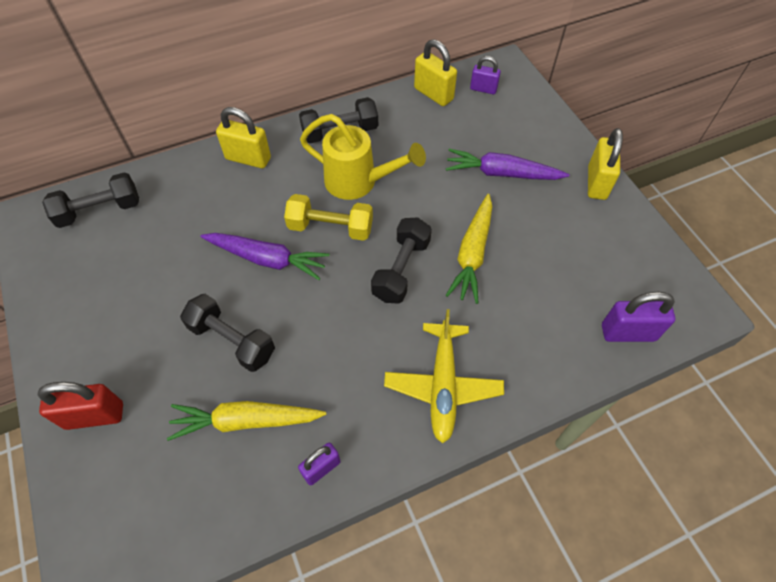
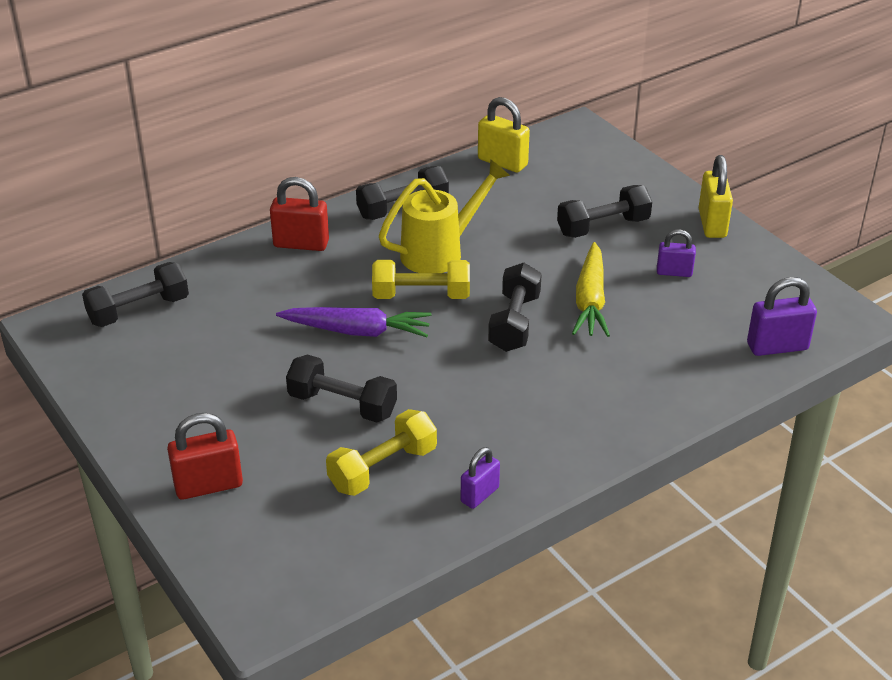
camera: 10 degrees left, 20 degrees down
(246, 421) = (383, 468): yellow carrot -> yellow dumbbell
(248, 158) = (301, 244): yellow padlock -> red padlock
(358, 182) = (440, 252): yellow watering can -> yellow watering can turned 45 degrees counterclockwise
(443, 385) = (590, 413): yellow plane -> none
(483, 89) = (559, 152): purple padlock -> purple padlock (674, 272)
(501, 173) = (603, 227): purple carrot -> black dumbbell

